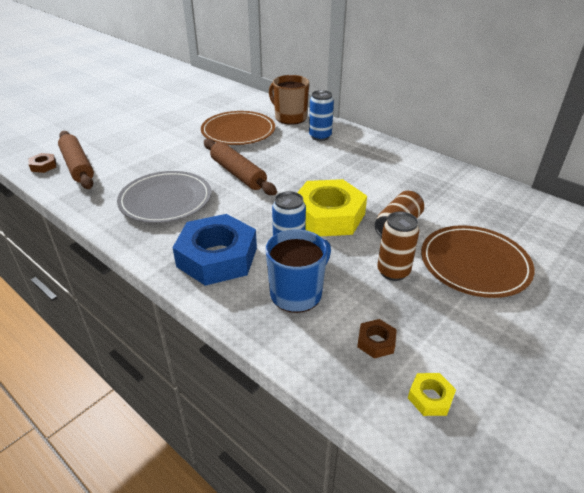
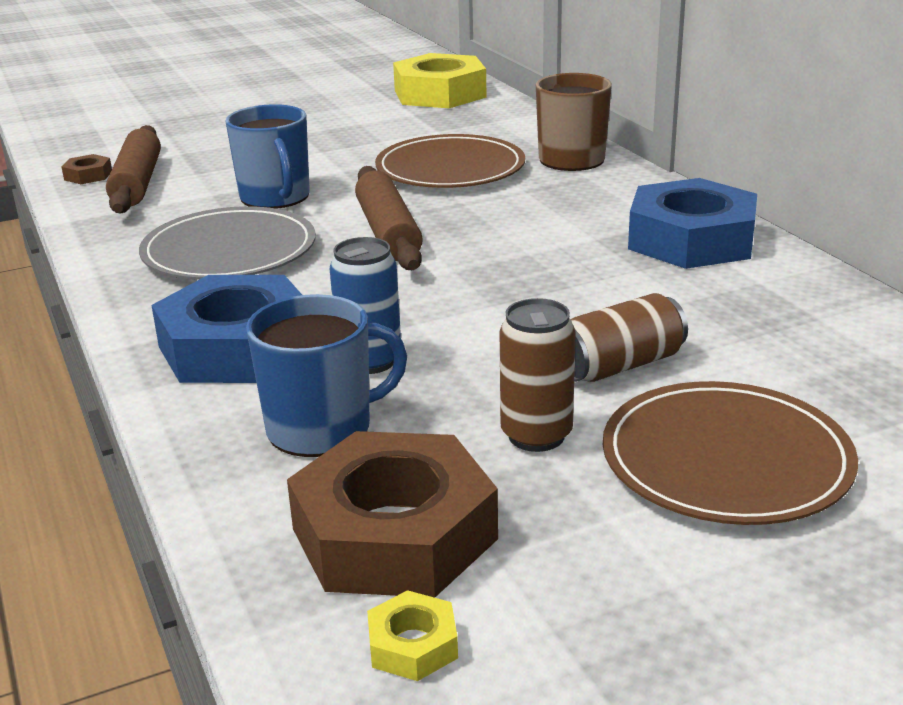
camera: 25 degrees right, 10 degrees down
(163, 162) = (275, 197): none -> blue mug
(320, 136) = (602, 197): blue can -> none
(328, 216) = (495, 324): yellow nut -> yellow nut (440, 94)
(375, 153) = (691, 240): none -> blue nut
(376, 342) = (394, 534): brown nut -> brown nut, size x2.40

